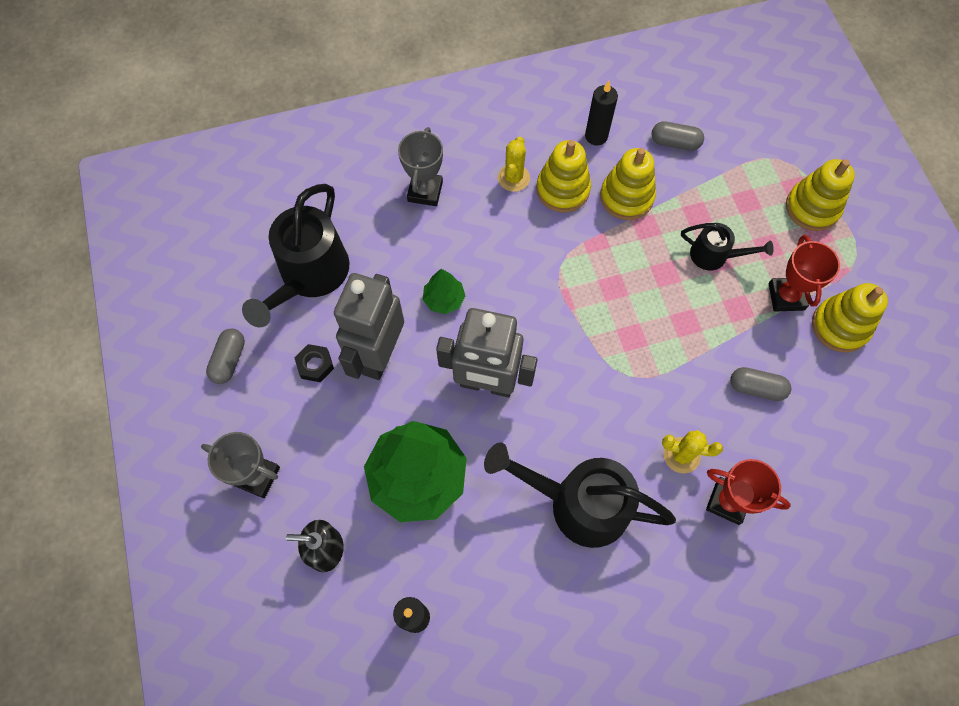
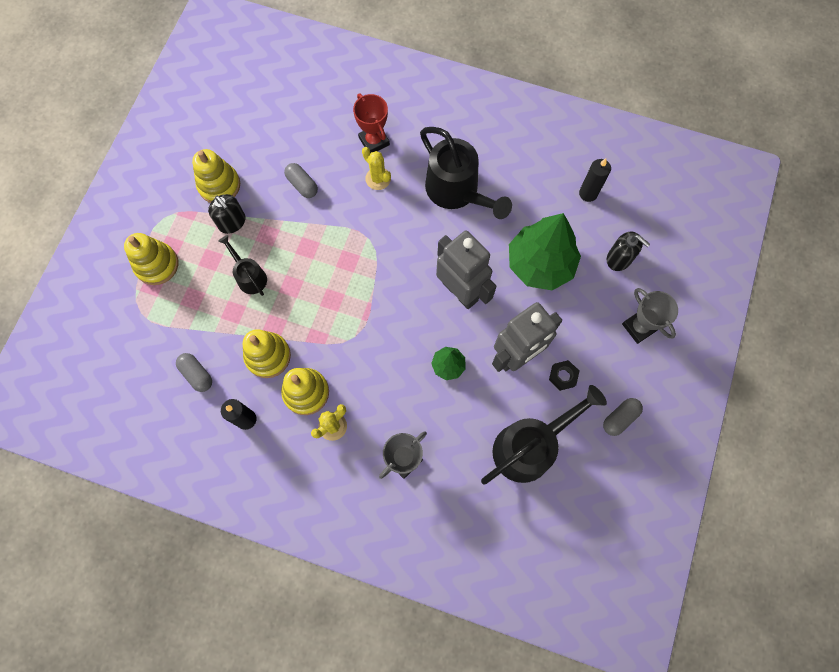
camera: 145 degrees left, 5 degrees up
(786, 296) = (232, 222): red trophy -> black soap dispenser

